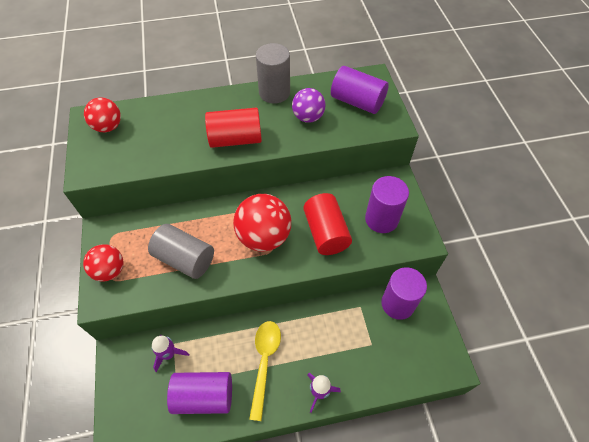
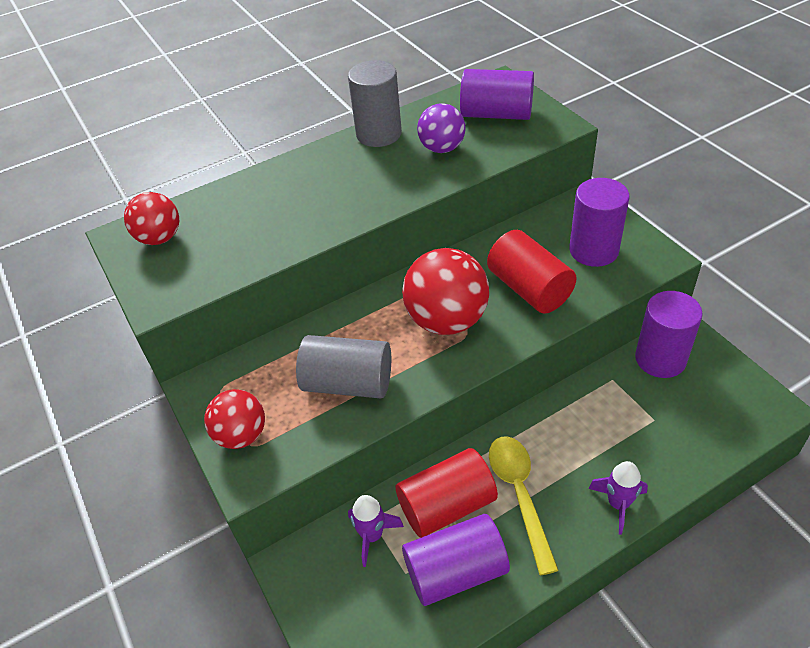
camera: 15 degrees left, 10 degrees down
(235, 139) = (357, 200): red cylinder -> red cylinder (447, 506)

